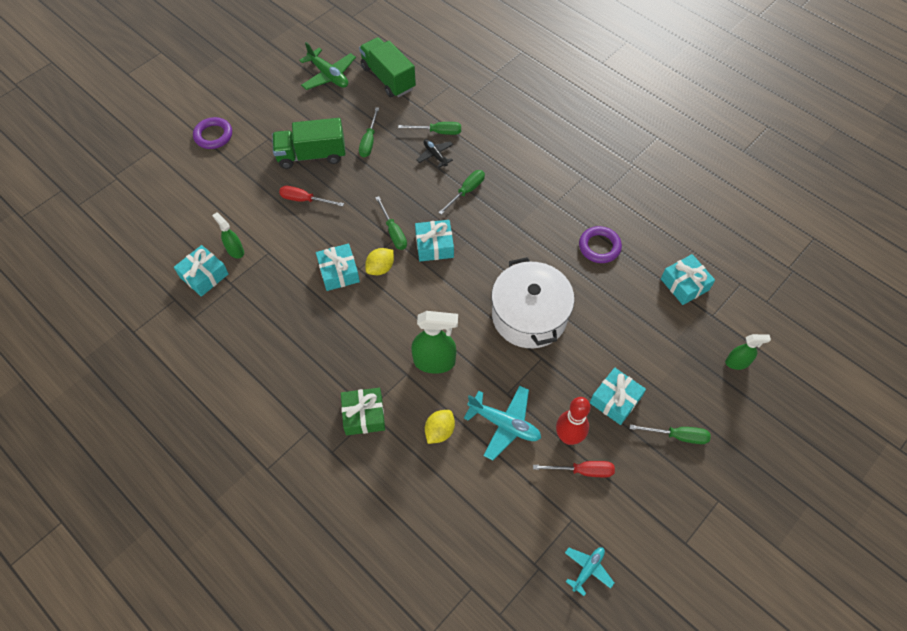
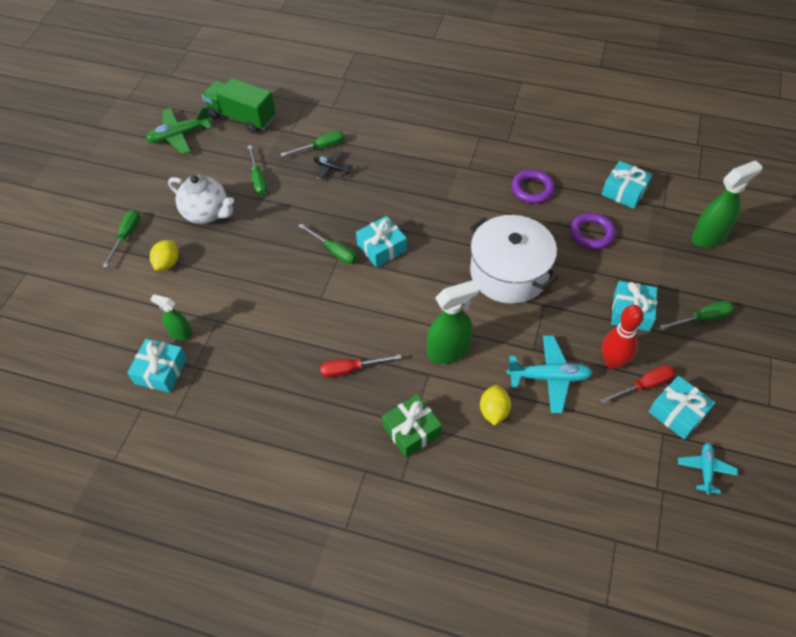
camera: 25 degrees left, 5 degrees down
(213, 135) = (89, 233): purple ring -> purple ring (591, 233)
(304, 200) = (225, 257): red screwdriver -> red screwdriver (351, 369)
(312, 155) = (207, 213): green truck -> white teapot
(329, 75) = (179, 135): green plane -> green plane turned 135 degrees clockwise
(339, 272) = (302, 309): turquoise gift -> turquoise gift (677, 412)
(380, 268) = (342, 289): yellow lemon -> yellow lemon (167, 263)
(466, 191) = (381, 188): green screwdriver -> green screwdriver (126, 236)
(737, 363) = (709, 237): green spray bottle -> green spray bottle, size x1.69

